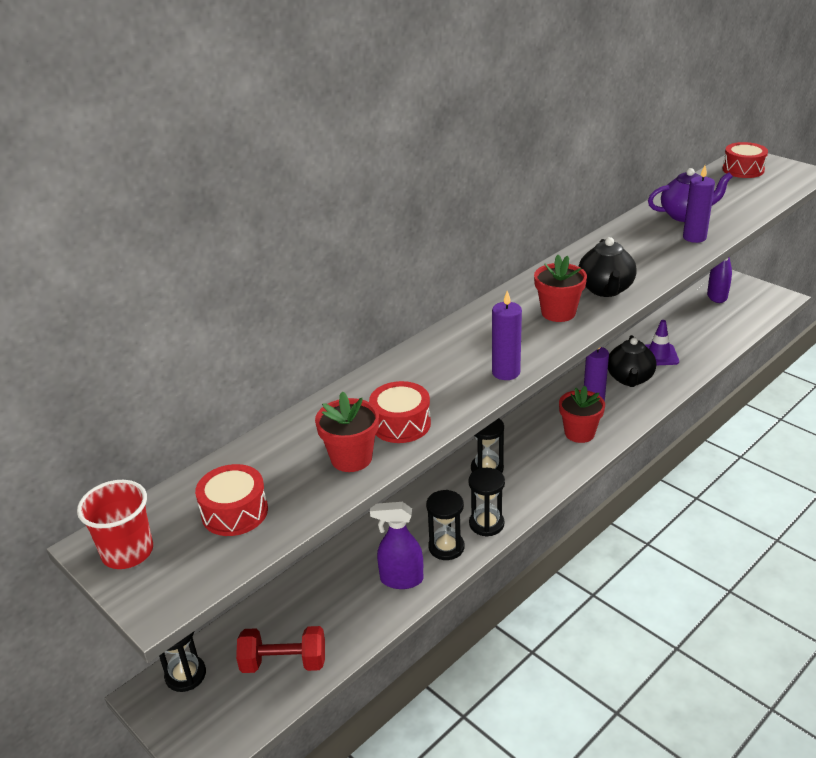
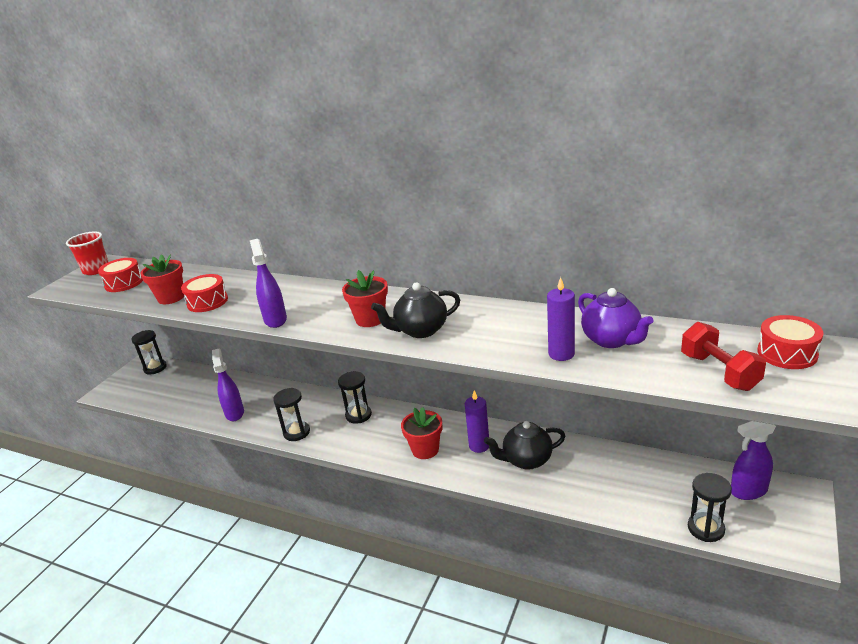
camera: 70 degrees right, 5 degrees down
(284, 663) = (164, 394): red dumbbell -> red dumbbell (719, 372)
(446, 547) = (268, 422): black hourglass -> black hourglass (706, 528)
(506, 372) = (275, 320): purple candle -> purple spray bottle
(658, 355) = (582, 470): purple traffic cone -> none

